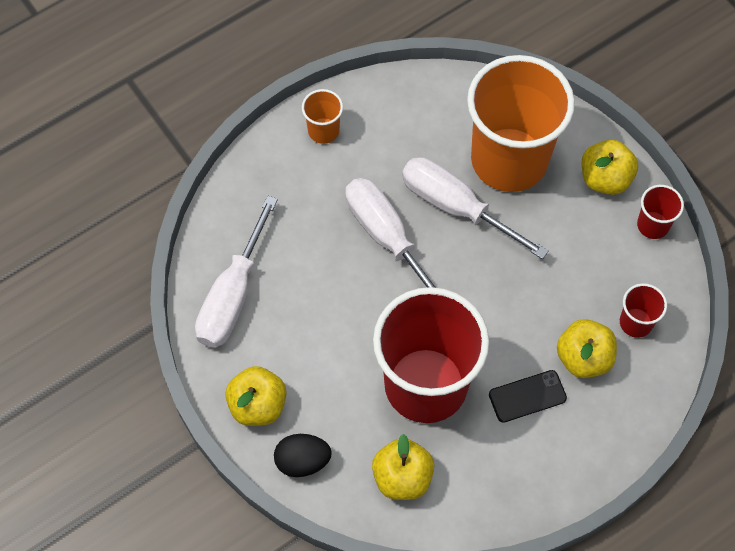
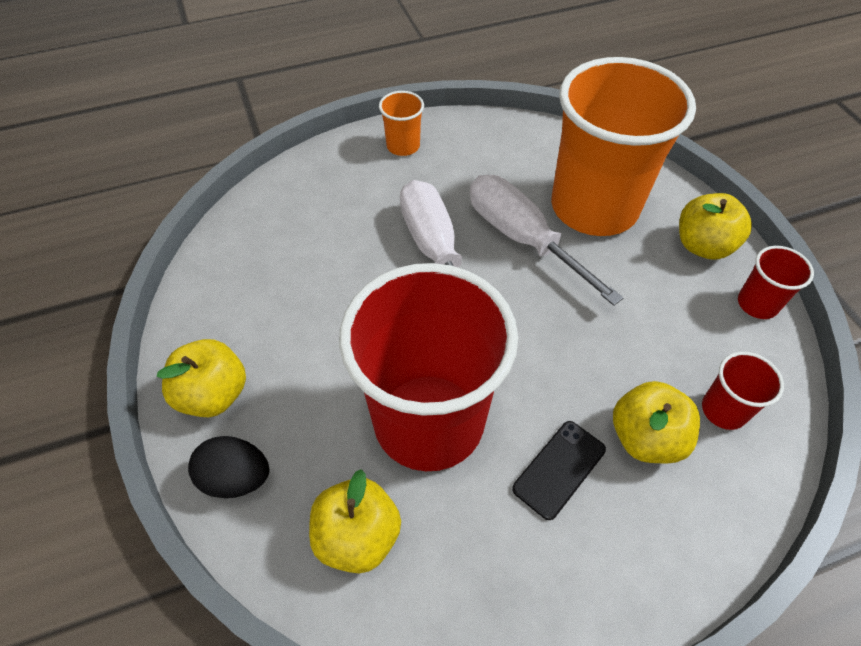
camera: 15 degrees right, 10 degrees down
(233, 295) = (242, 271): white screwdriver -> none
(527, 396) = (559, 469): black phone -> black phone turned 45 degrees counterclockwise

